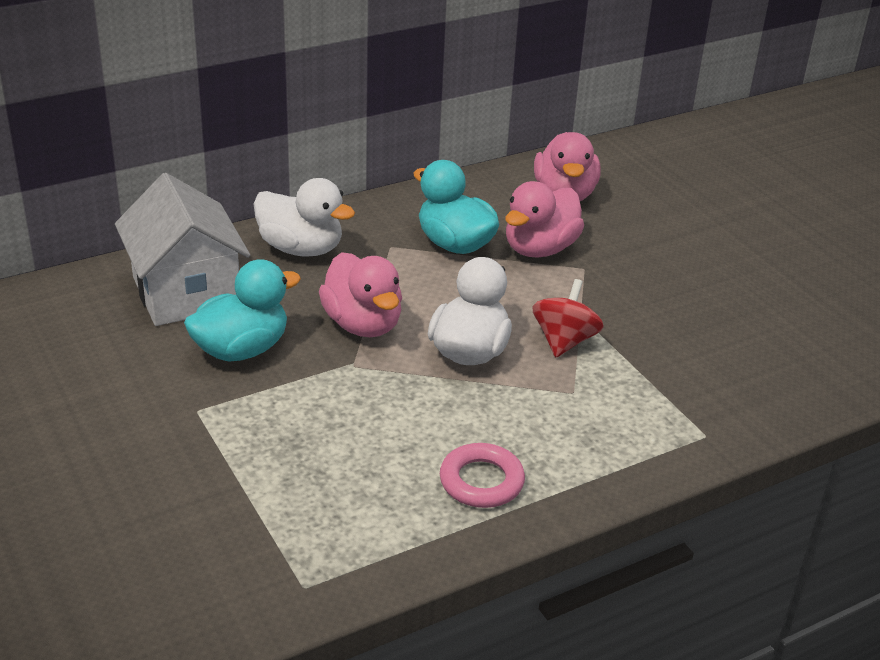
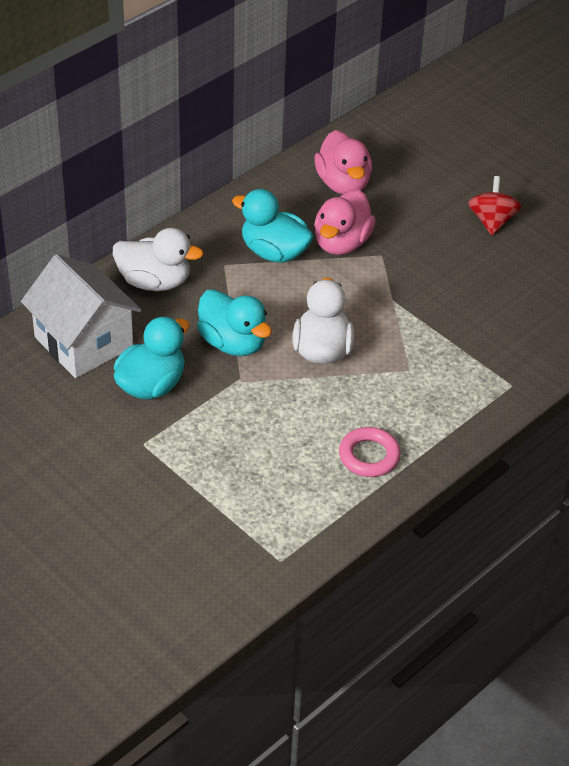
camera: 15 degrees left, 10 degrees up
(363, 324) = (233, 343): pink duck -> turquoise duck
(564, 341) = (388, 326): red spinning top -> red spinning top (492, 221)

